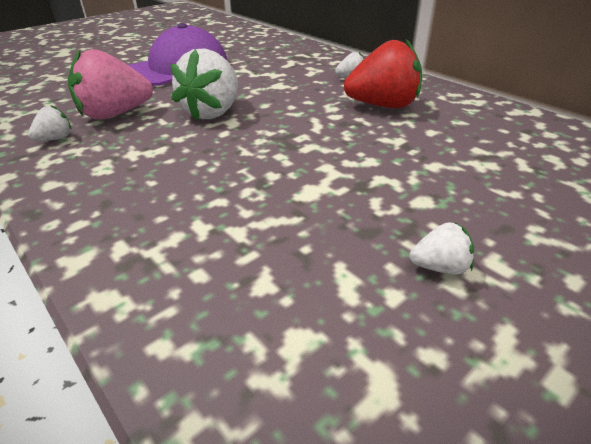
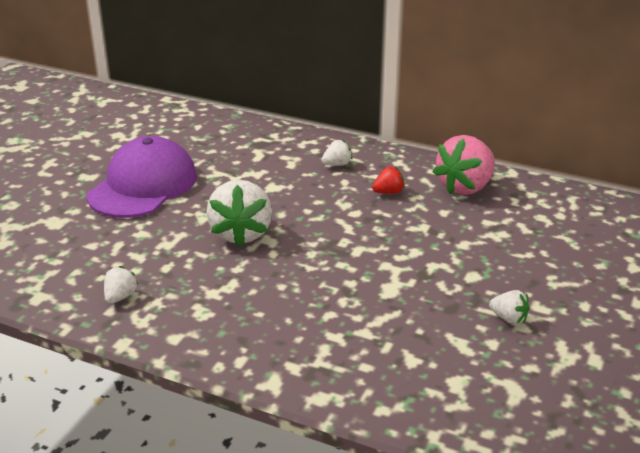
camera: 25 degrees left, 5 degrees down
(115, 114) = (145, 257): pink strawberry -> pink strawberry (465, 187)
(383, 105) = (388, 192): red strawberry -> red strawberry, size x0.47
(440, 267) = (508, 318): white strawberry -> white strawberry turned 60 degrees clockwise

